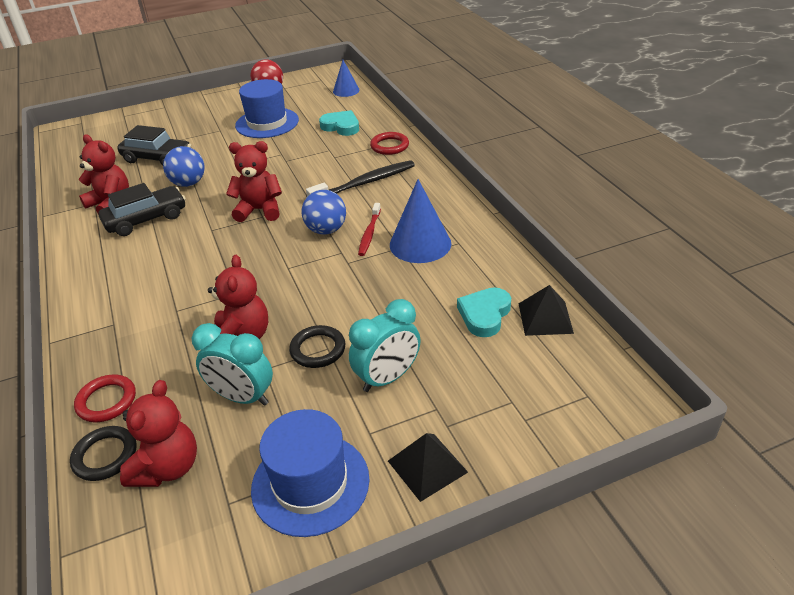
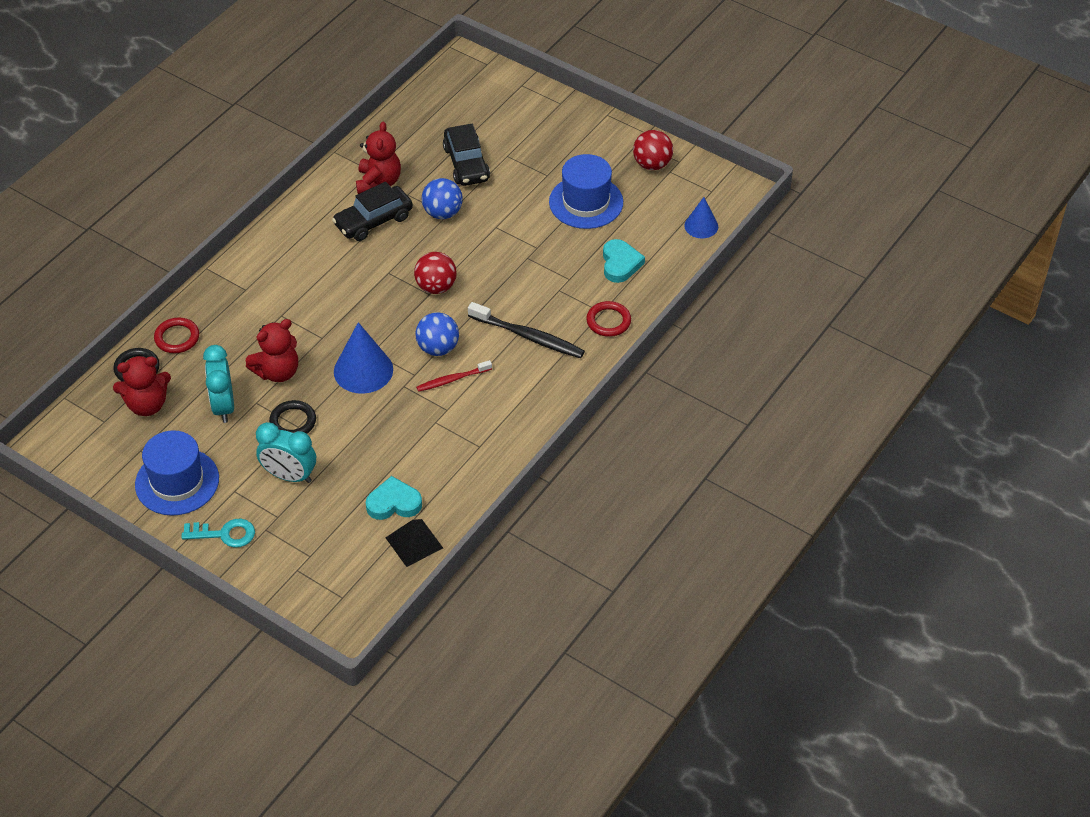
camera: 55 degrees right, 10 degrees up
(146, 219) = (373, 221): black car -> black car turned 120 degrees clockwise
(259, 210) = (436, 287): red teddy bear -> red ball
(420, 244) = (460, 421): blue cone -> blue cone (363, 370)
(427, 466) = (225, 534): black pyramid -> turquoise key

